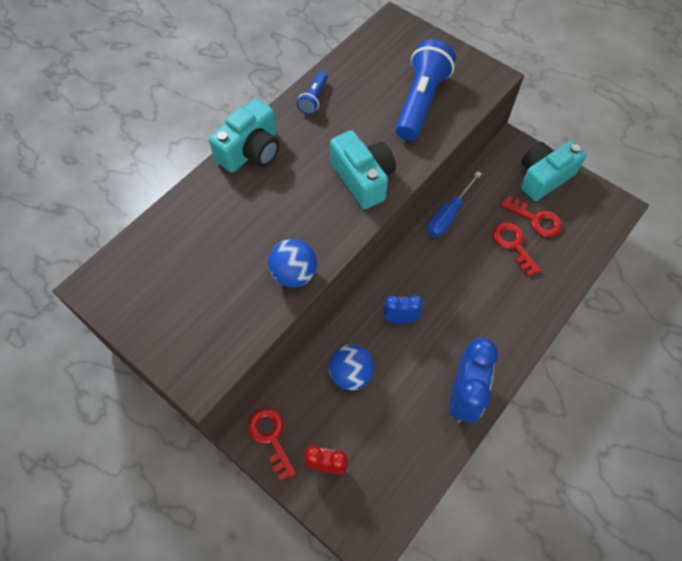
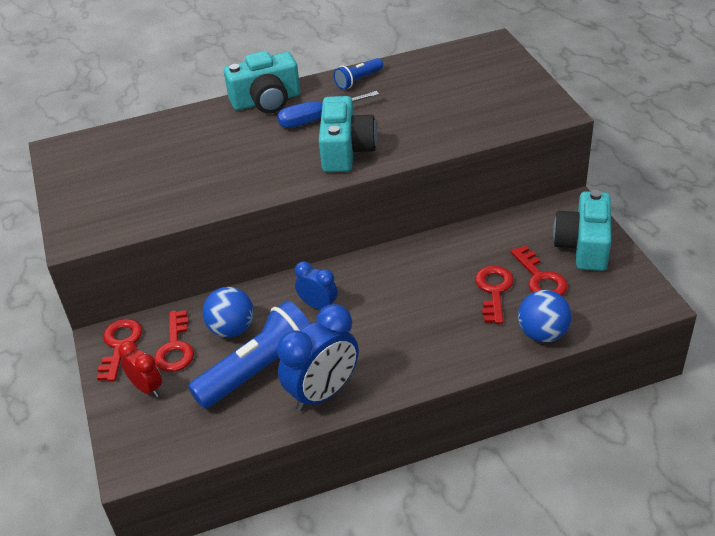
camera: 35 degrees right, 20 degrees down
(294, 274) = (218, 196): blue ball -> blue ball (542, 333)
(319, 415) = (175, 347): none -> red key
(421, 102) = (459, 111): blue flashlight -> blue flashlight (260, 370)
(448, 215) = (446, 241): blue screwdriver -> blue screwdriver (317, 119)
(543, 177) = (584, 246): turquoise camera -> turquoise camera turned 75 degrees counterclockwise

